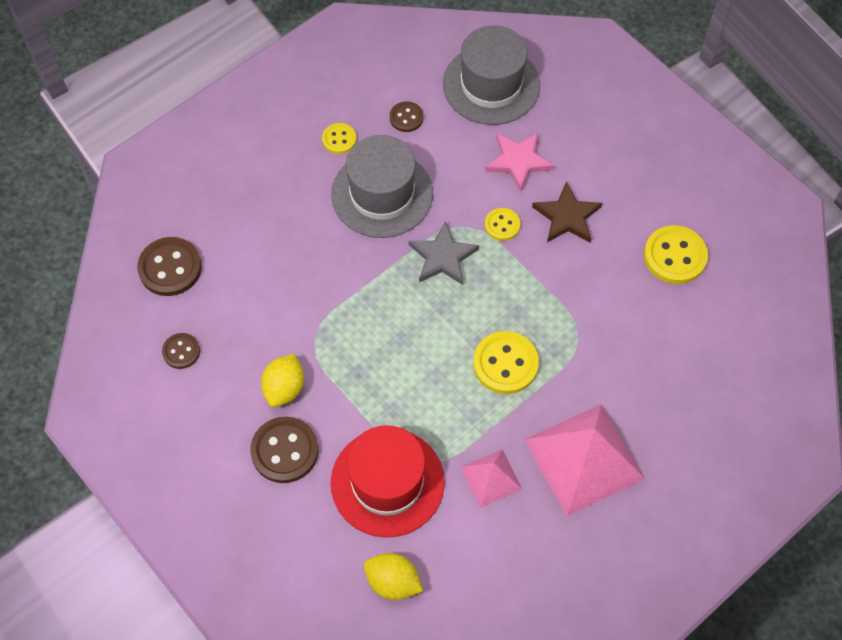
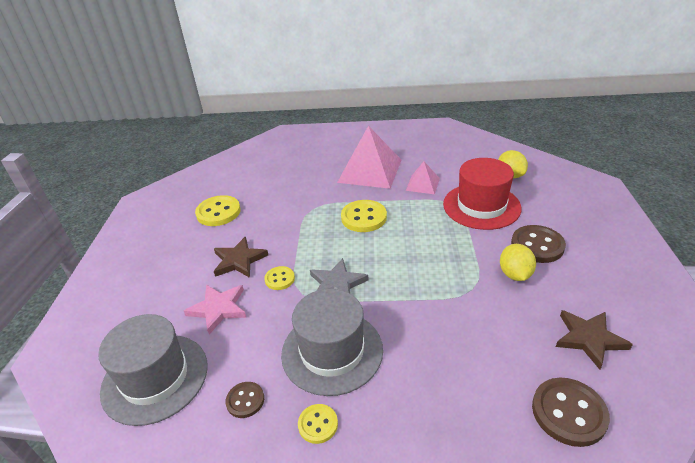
camera: 135 degrees left, 25 degrees down
(181, 351) = (589, 339): brown button -> brown star
(284, 388) = (515, 274): yellow lemon -> yellow lemon turned 60 degrees counterclockwise

